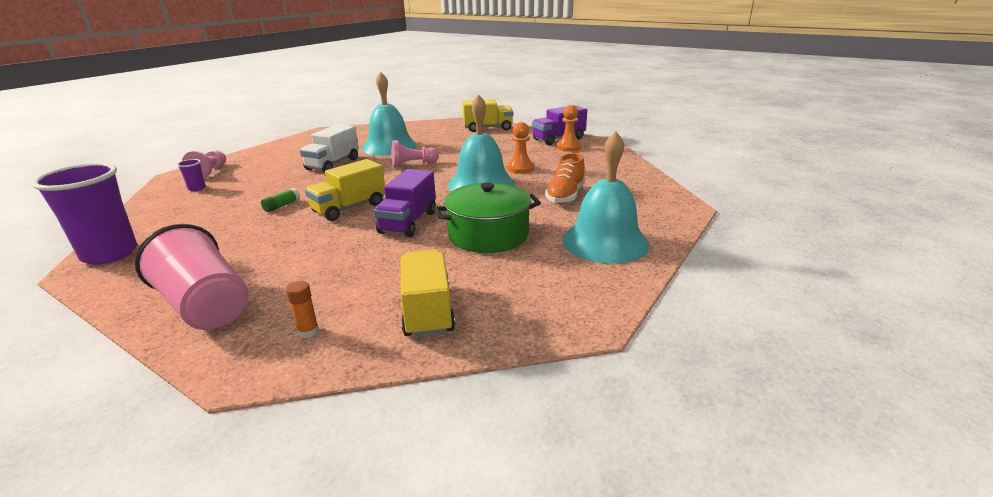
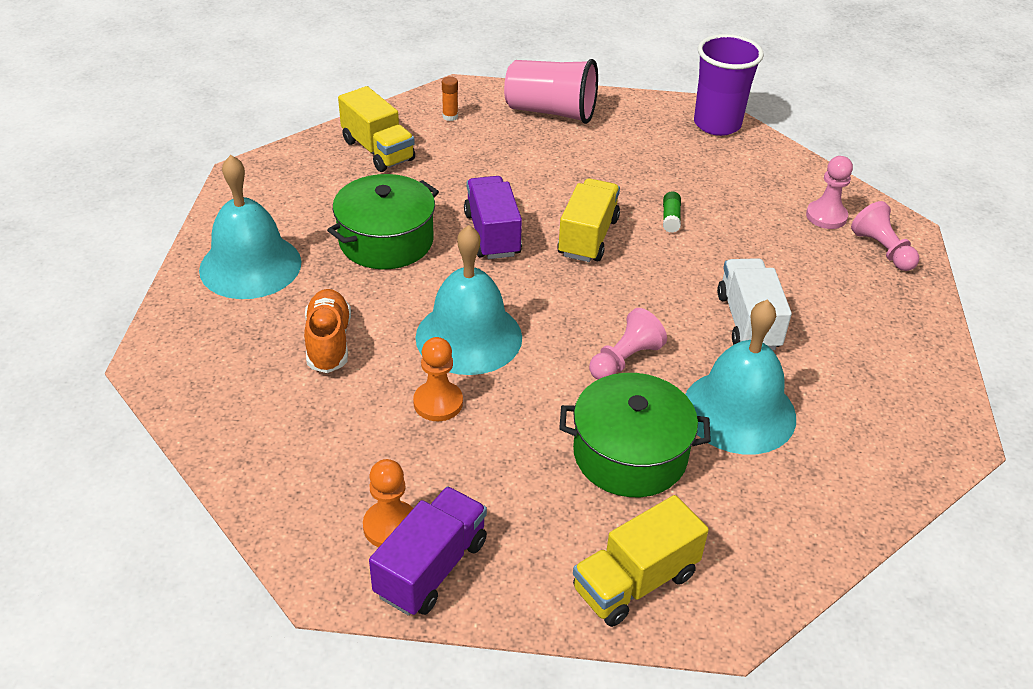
camera: 150 degrees right, 15 degrees up
(197, 188) = (826, 216): purple cup -> pink pawn
(451, 145) = (630, 454): none -> green pot

